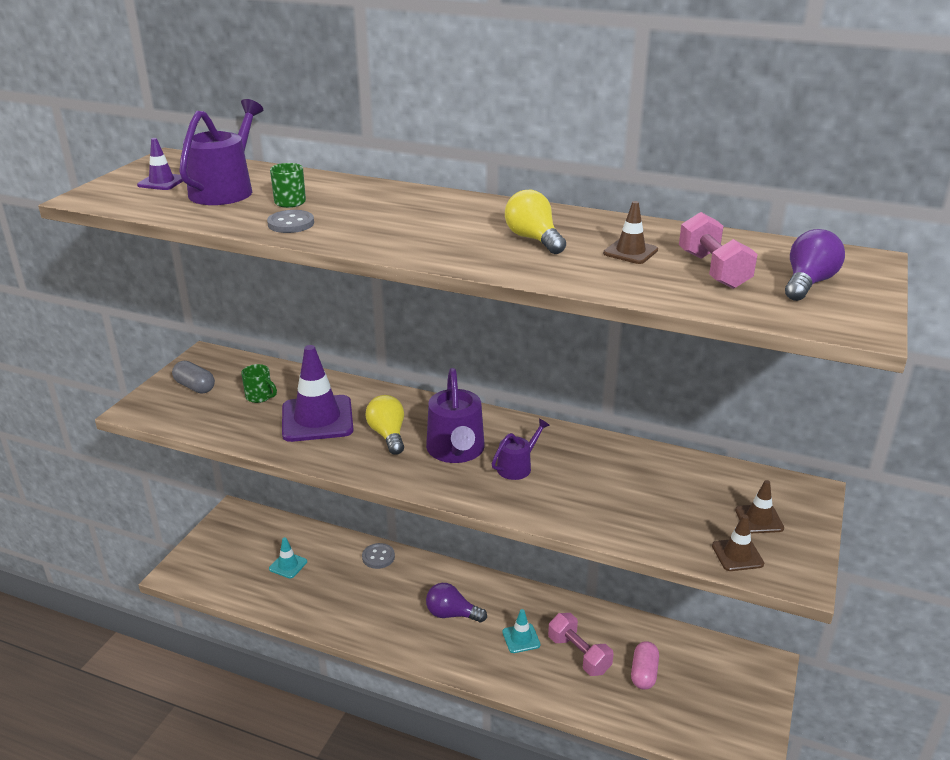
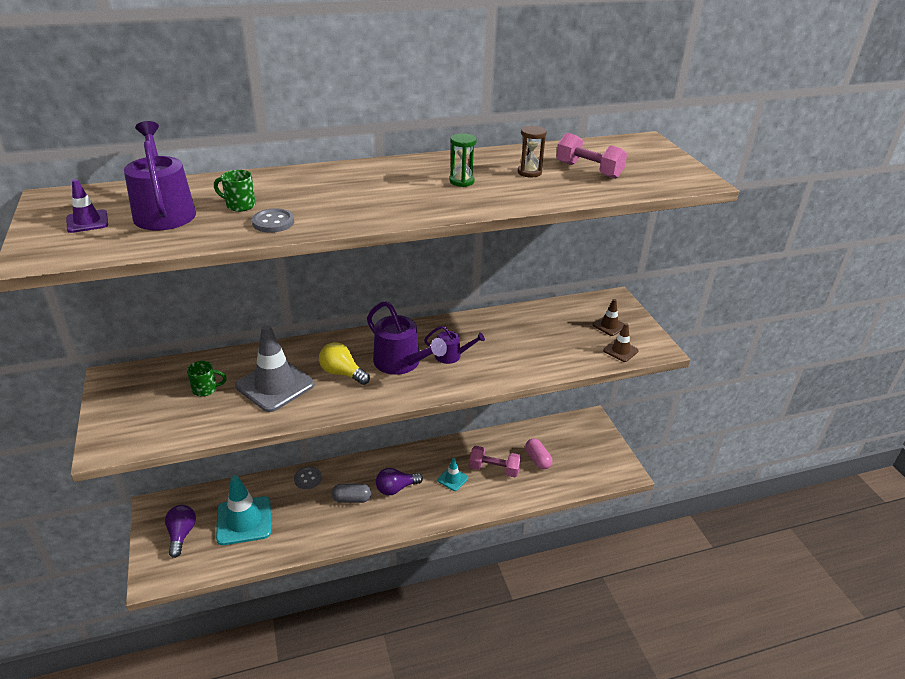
camera: 40 degrees left, 5 degrees up
(195, 387) = (136, 406): grey capsule -> grey capsule (352, 499)
(288, 565) = (244, 521): turquoise traffic cone -> turquoise traffic cone, size x2.02
(317, 419) = (275, 385): purple traffic cone -> grey traffic cone
(517, 467) = (451, 355): purple watering can -> purple watering can turned 90 degrees clockwise
(533, 239) = (461, 181): yellow light bulb -> green hourglass
(630, 252) = (529, 172): brown traffic cone -> brown hourglass
(808, 283) = (642, 163): purple light bulb -> purple light bulb (181, 534)

